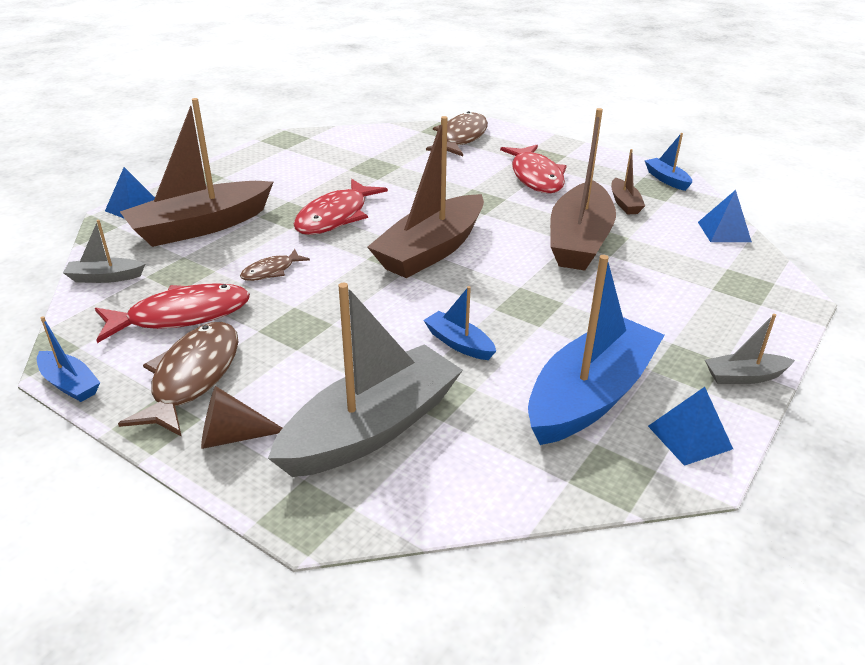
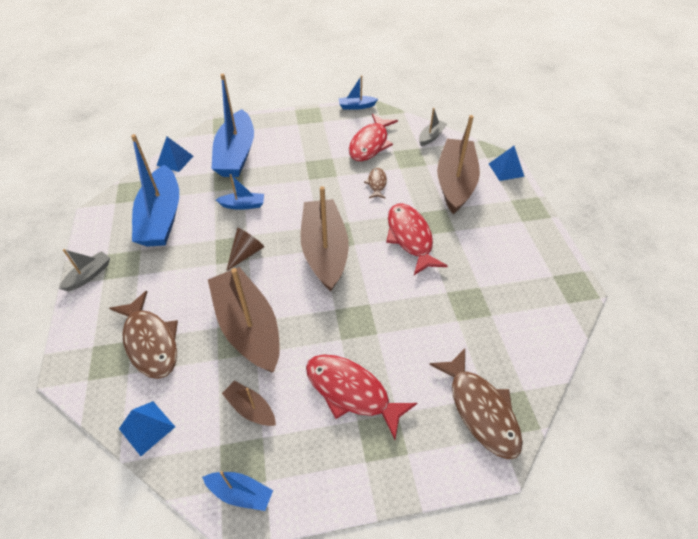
camera: 135 degrees right, 15 degrees up
(193, 377) = (323, 131): brown fish -> brown fish (150, 342)
(233, 436) = (278, 126): brown cone -> brown cone (246, 253)
(372, 428) = (236, 154): grey boat -> blue boat
(689, 437) = (106, 225): blue pyramid -> blue pyramid (175, 160)

